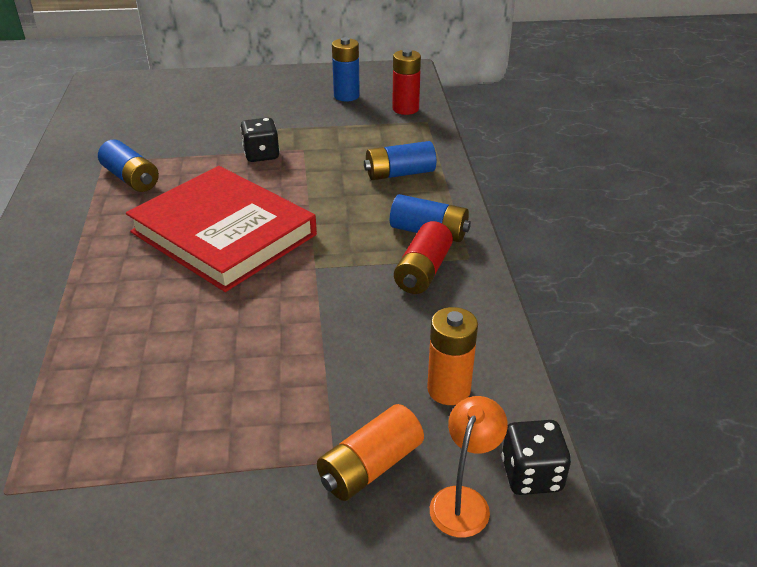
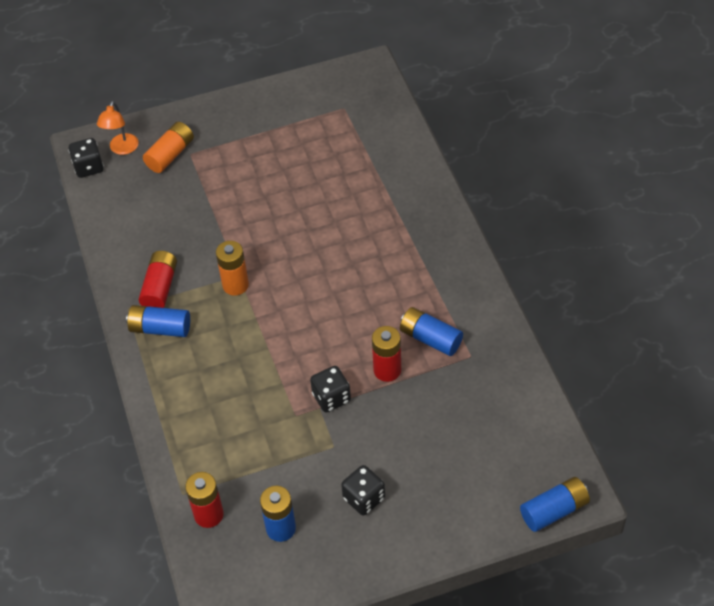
camera: 170 degrees right, 15 degrees up
(193, 164) = (387, 370): none -> red battery
(223, 233) = (319, 293): red book -> none
(269, 100) = (364, 498): none -> black dice
(399, 173) = (196, 397): blue battery -> blue battery (554, 510)
(448, 389) = (134, 203): orange battery -> orange battery (235, 285)

